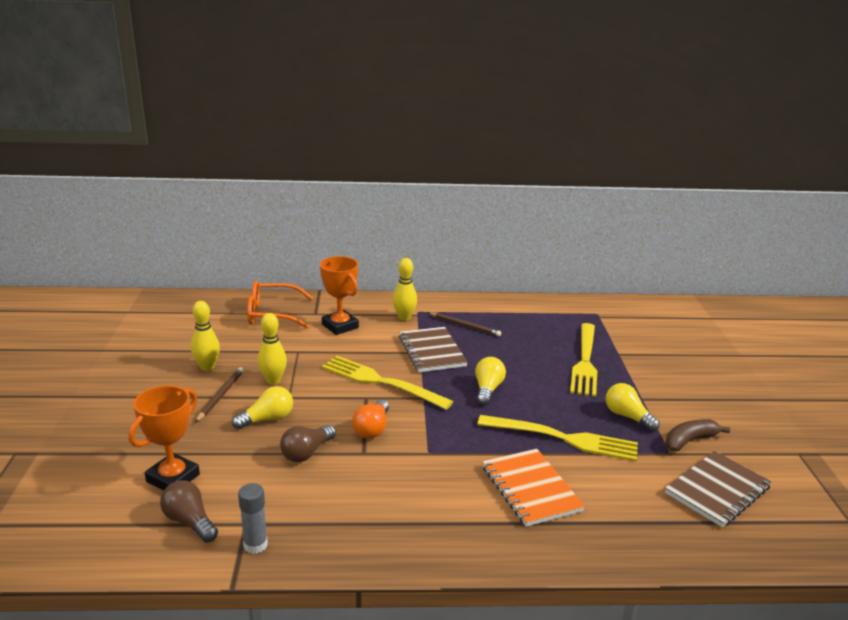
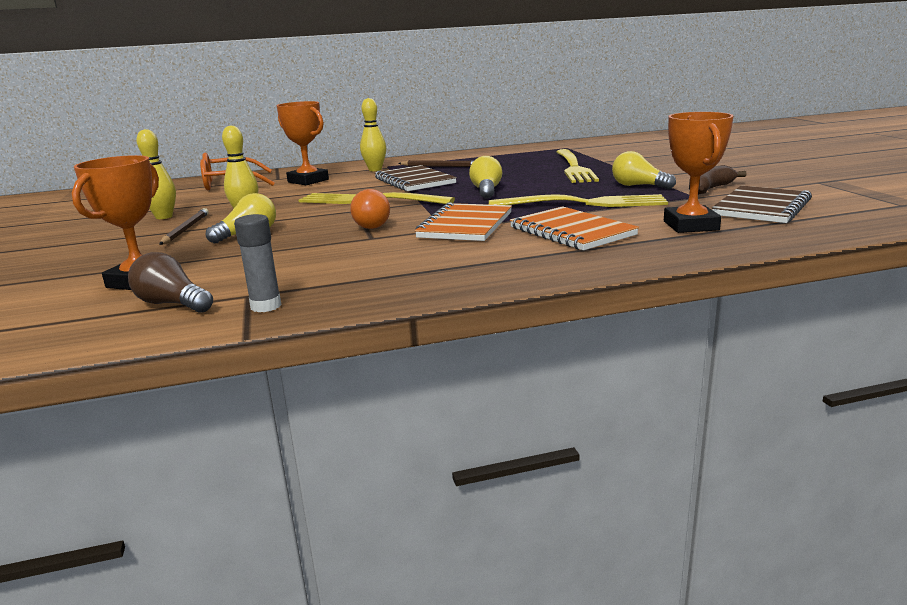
camera: 10 degrees left, 5 degrees down
(307, 453) = (304, 246): brown light bulb -> none
(447, 452) = (466, 225): none -> orange notebook
(637, 507) = (690, 226): none -> orange trophy

